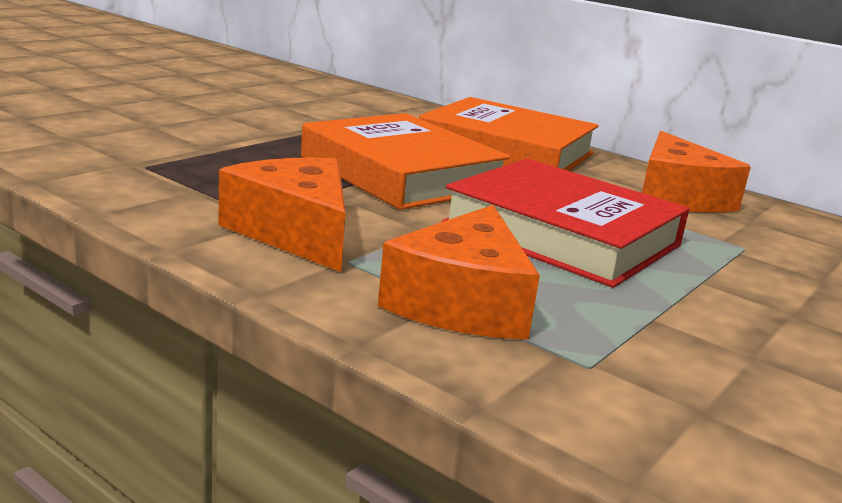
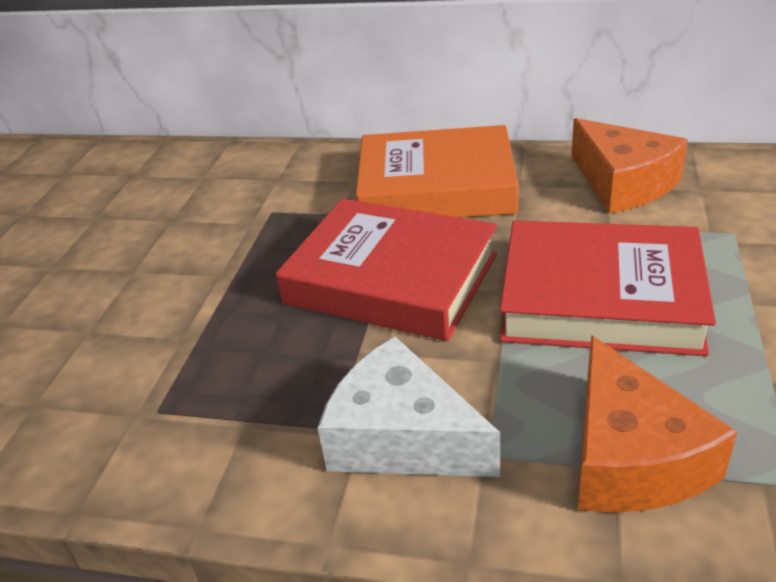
camera: 20 degrees left, 15 degrees up
(295, 232) = (402, 437): orange cheese -> white cheese
(400, 173) = (391, 279): orange book -> red book

